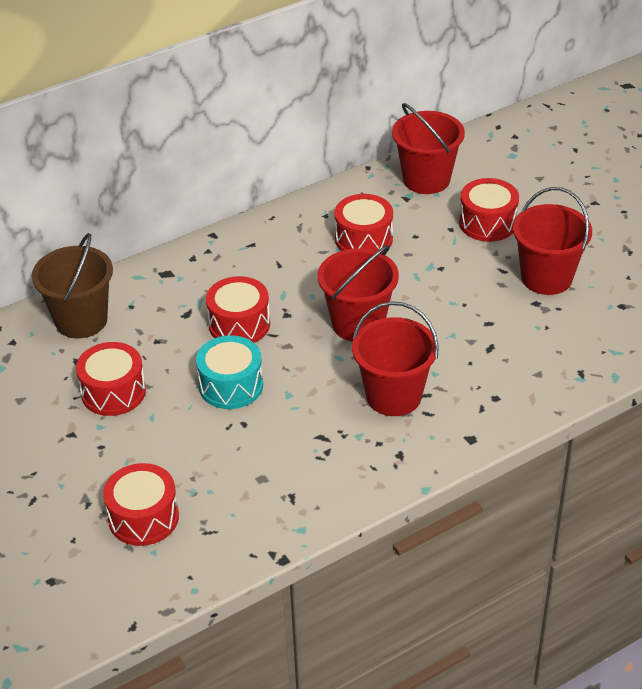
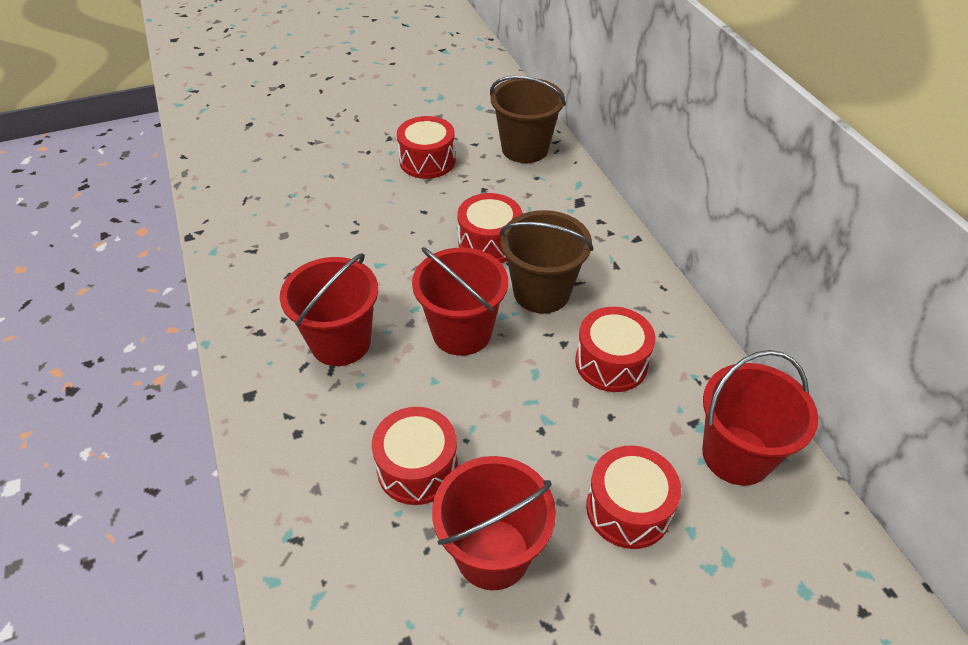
camera: 100 degrees right, 5 degrees up
(143, 518) = (280, 167): red drum -> red drum (417, 468)
(231, 385) = (406, 228): turquoise drum -> none
(297, 284) = (541, 292): none -> brown bucket

